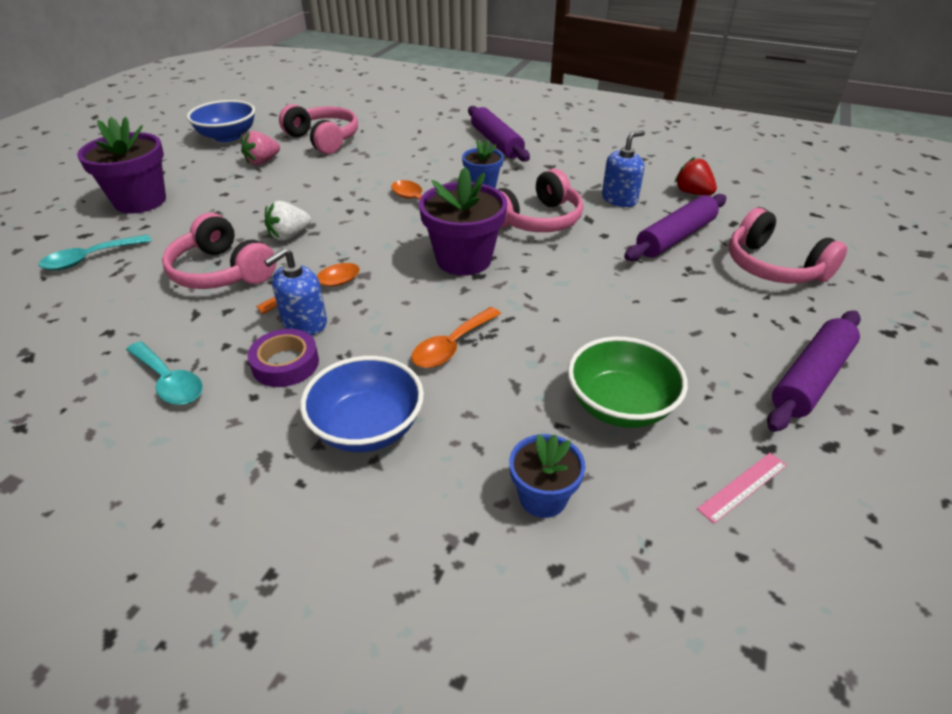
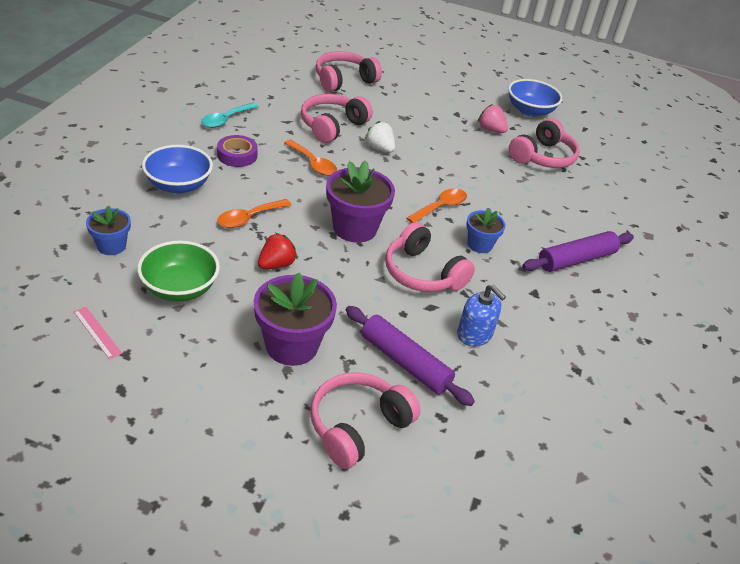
camera: 80 degrees right, 0 degrees up
(90, 259) = (344, 80): turquoise spoon -> pink headphones
(140, 201) = (417, 87): purple flower pot -> purple flower pot (292, 346)
(304, 323) = (276, 160): blue soap dispenser -> none
(451, 346) = (248, 218): orange spoon -> orange spoon turned 75 degrees counterclockwise
(692, 193) = (502, 397): red strawberry -> red strawberry (276, 264)
(810, 379) = (193, 402): purple rolling pin -> none

